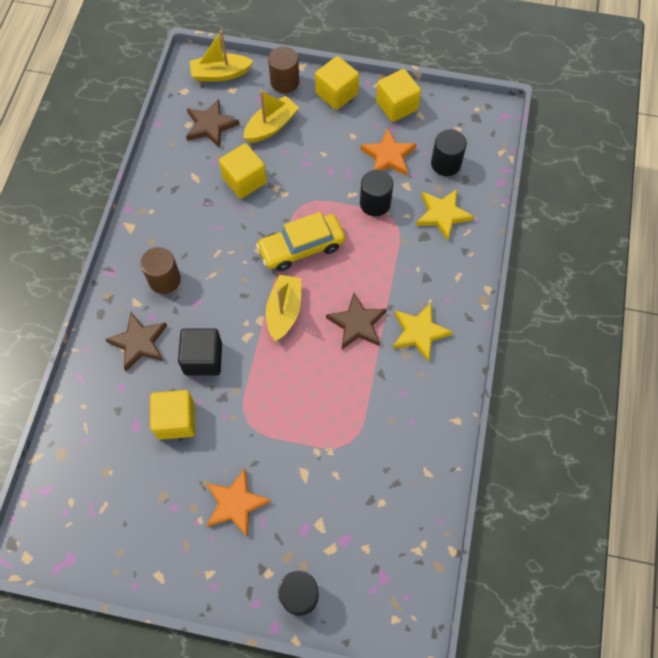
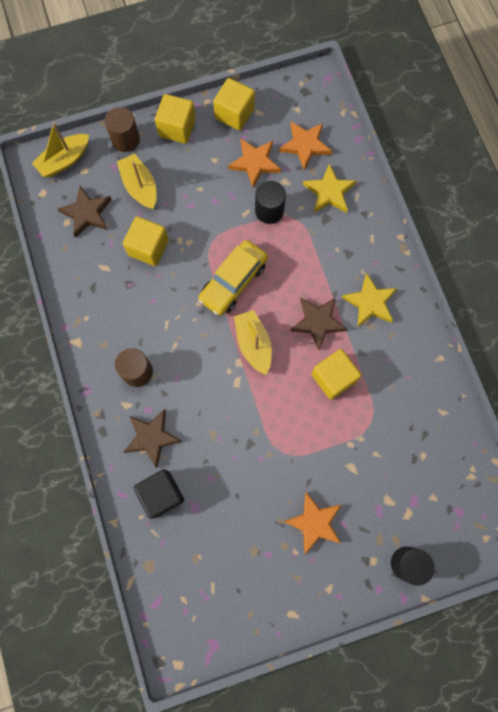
camera: 30 degrees left, 10 degrees up
(176, 420) = (224, 484): yellow cube -> yellow cube (333, 378)
(203, 359) = (213, 421): black cube -> black cube (161, 494)
(271, 126) = (140, 186): yellow boat -> yellow boat turned 45 degrees counterclockwise
(446, 163) = (305, 145): black cylinder -> orange star

